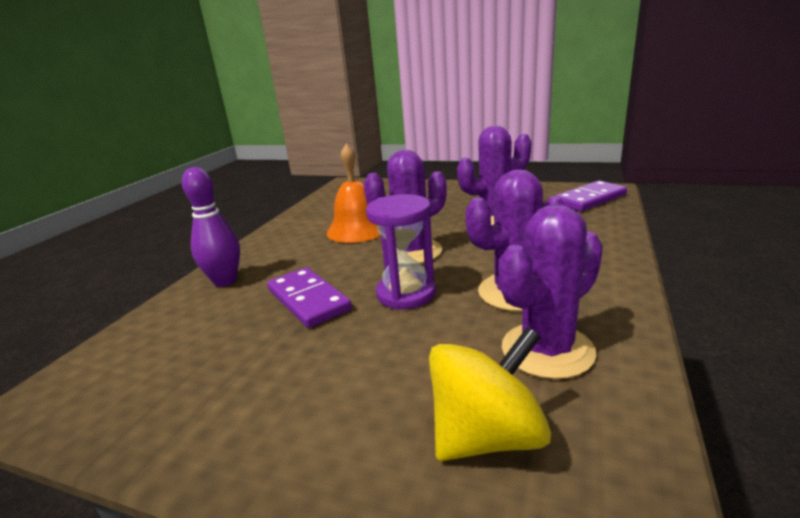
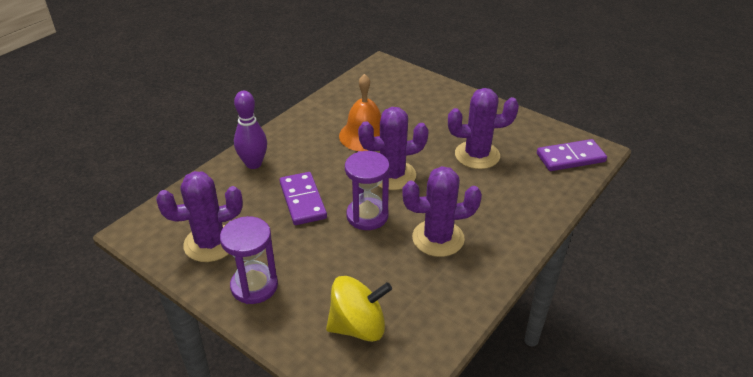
camera: 15 degrees right, 15 degrees up
(270, 427) = (254, 286): none -> purple hourglass
(547, 350) = (425, 288): purple cactus -> purple cactus (210, 243)

